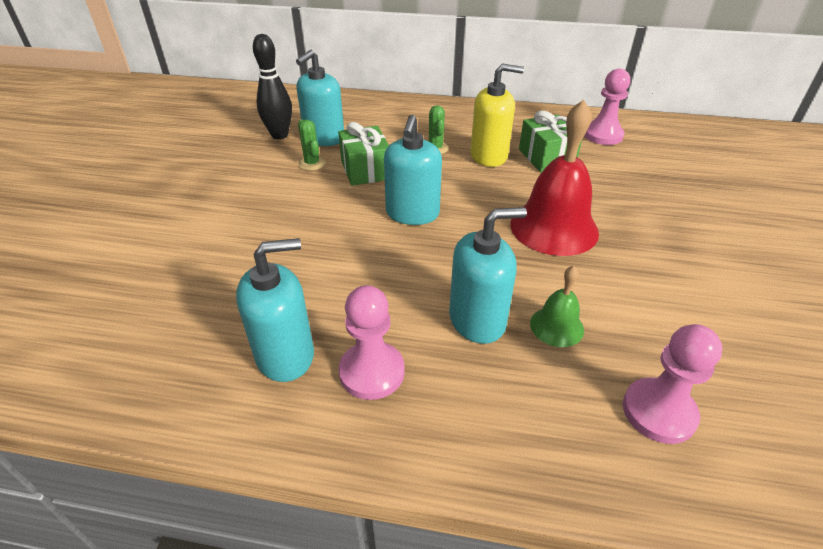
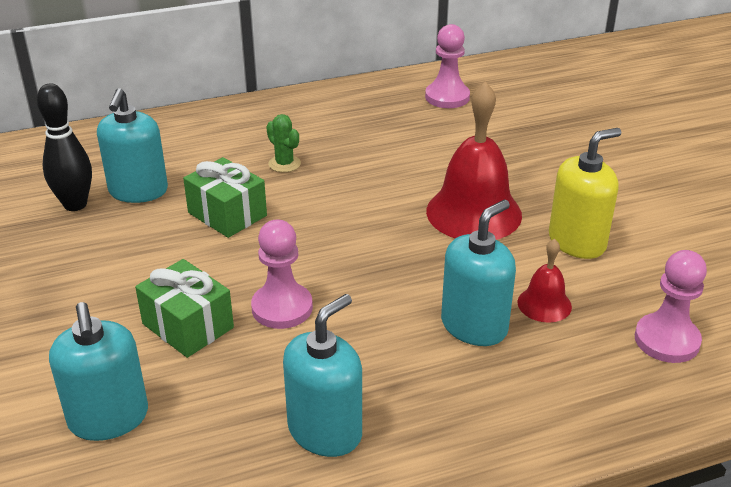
camera: 30 degrees left, 5 degrees down
(312, 163) = (154, 227): green cactus -> none
(372, 372) = (420, 409): pink pawn -> pink pawn (282, 308)
(412, 213) = (324, 246): turquoise soap dispenser -> turquoise soap dispenser (108, 418)
(489, 156) = (350, 155): yellow soap dispenser -> yellow soap dispenser (577, 242)
(546, 157) = (410, 139): green gift -> green gift (188, 326)
(556, 326) = (544, 304): green bell -> red bell

